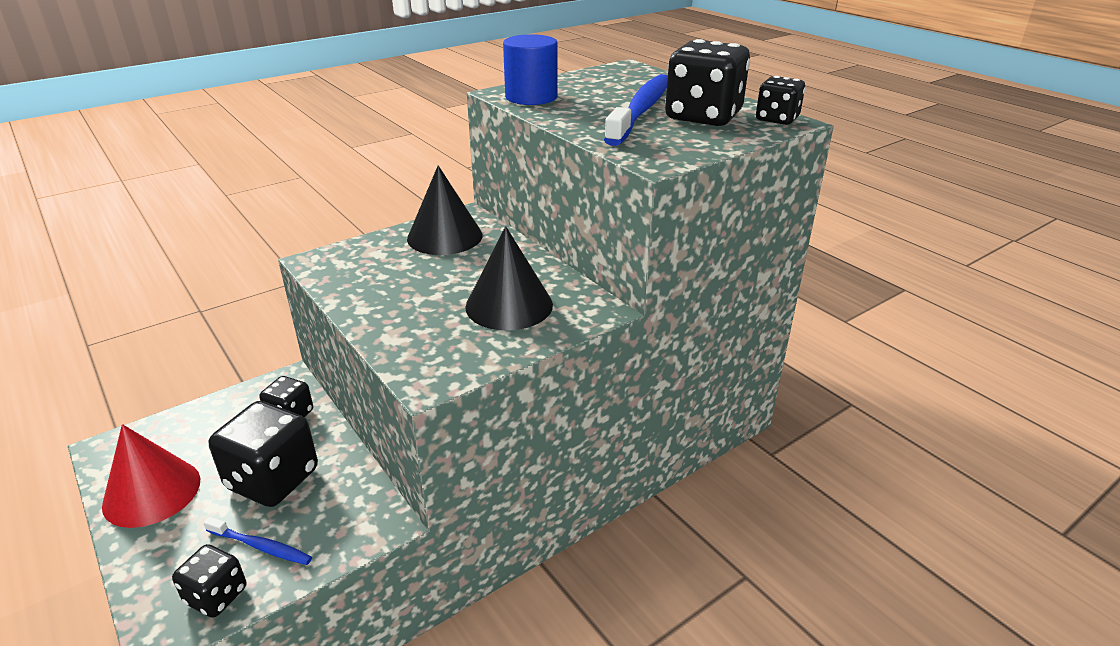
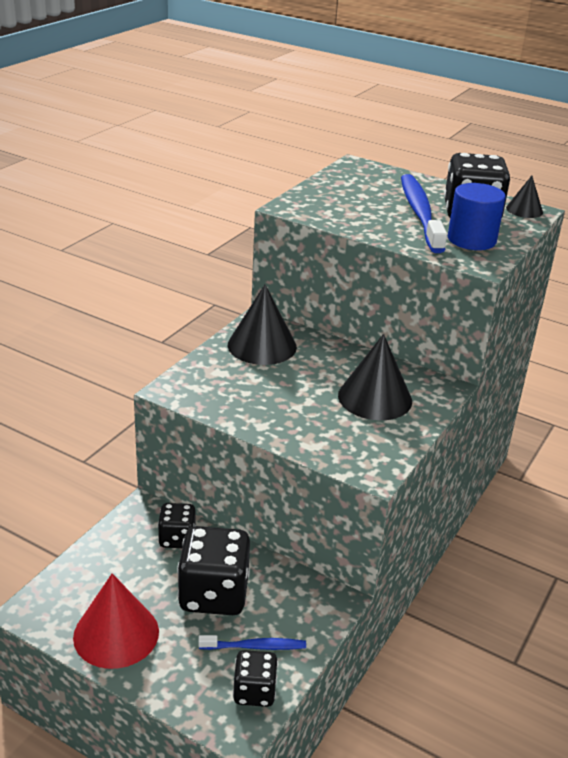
camera: 25 degrees left, 0 degrees up
(531, 97) = (318, 210): blue cylinder -> blue cylinder (471, 240)
(777, 119) = (524, 210): black dice -> black cone

